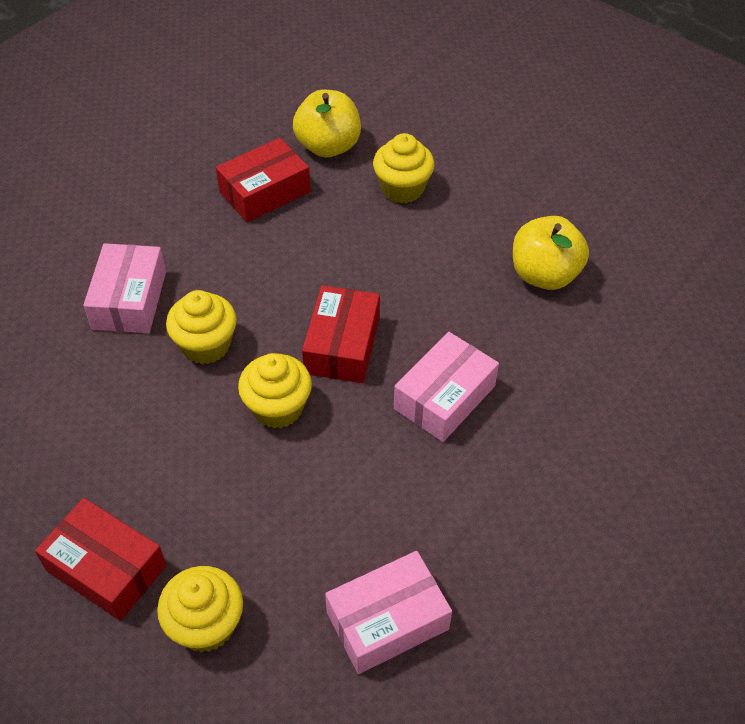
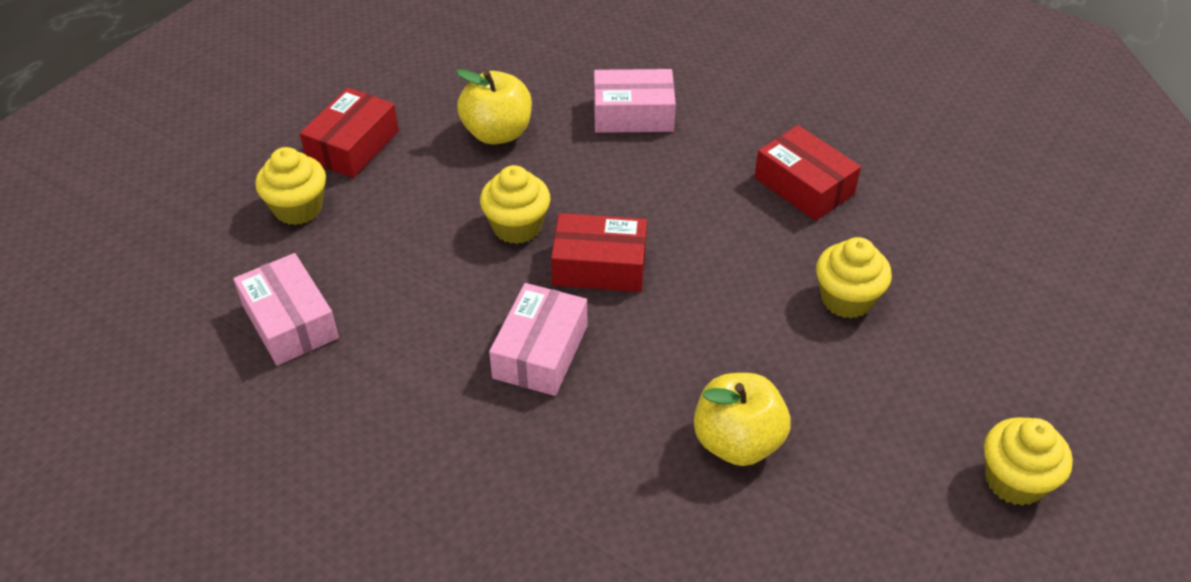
camera: 85 degrees right, 5 degrees down
(206, 345) = (586, 170): yellow cupcake -> yellow cupcake (1014, 480)
(328, 146) = (896, 229): yellow apple -> yellow apple (497, 133)
(444, 397) = (540, 352): pink box -> pink box turned 75 degrees clockwise

